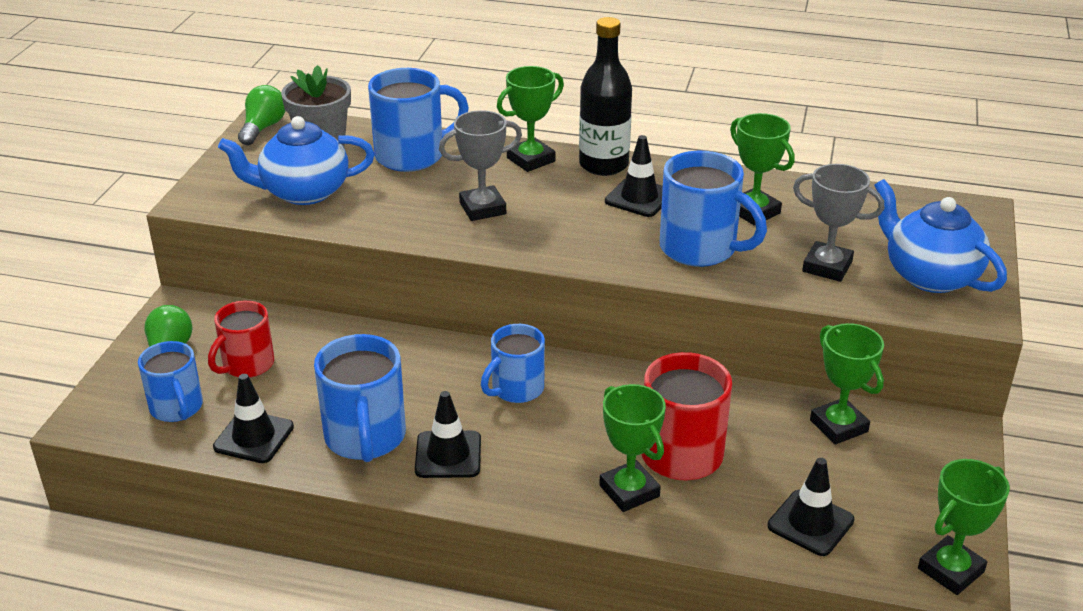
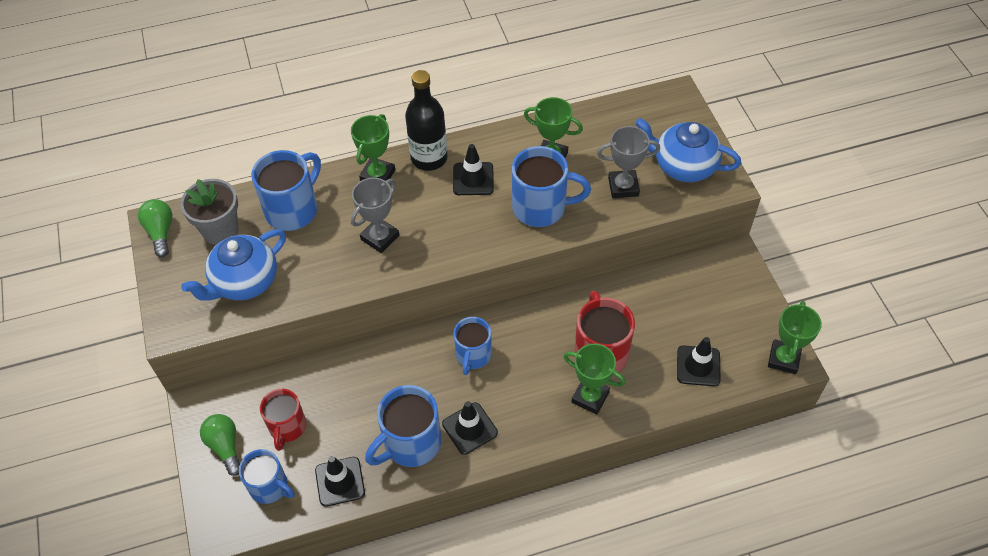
camera: 30 degrees left, 20 degrees up
(365, 438) = (410, 443): blue mug -> blue mug turned 90 degrees clockwise
(838, 426) = (670, 286): green trophy -> none

